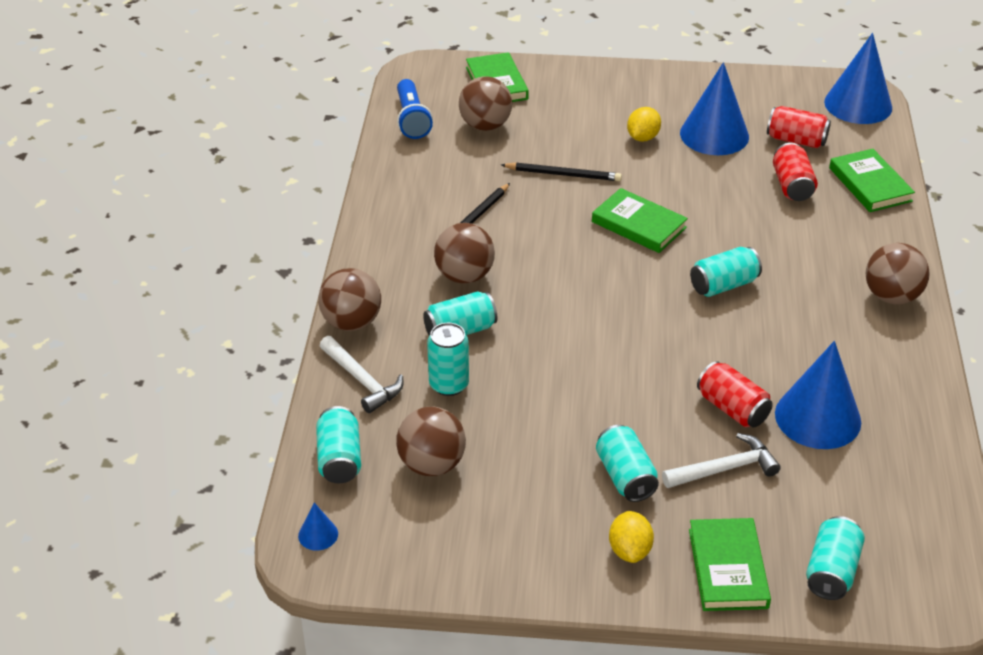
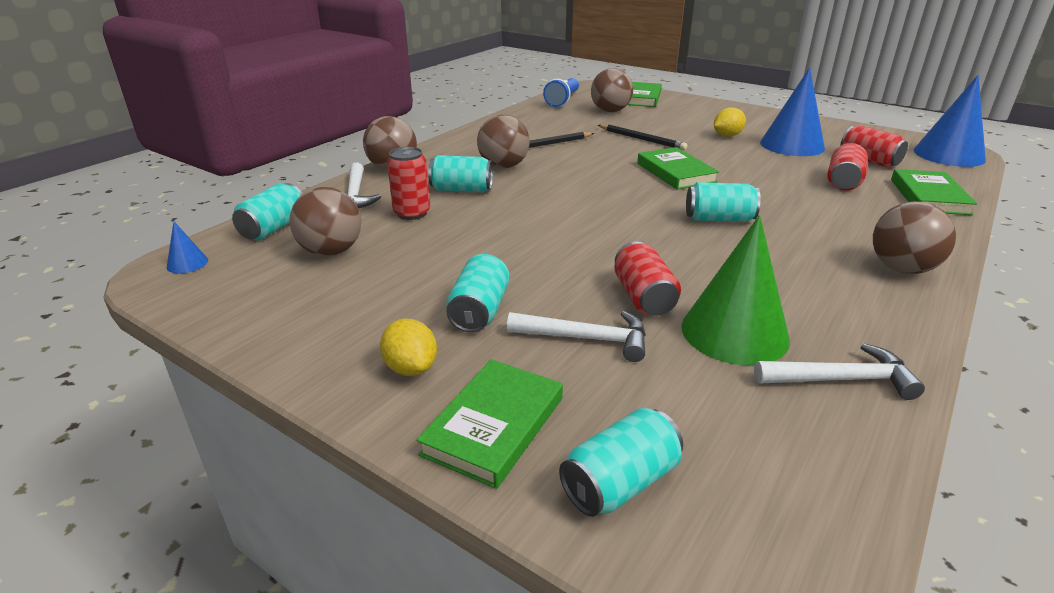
camera: 30 degrees right, 10 degrees down
(449, 384) = (412, 213): turquoise can -> red can
(630, 550) = (411, 368): yellow lemon -> yellow lemon turned 60 degrees counterclockwise
(817, 417) = (734, 332): blue cone -> green cone
(906, 432) = (841, 379): none -> white hammer

